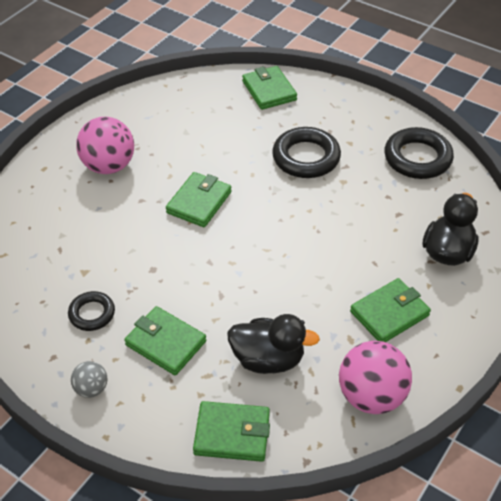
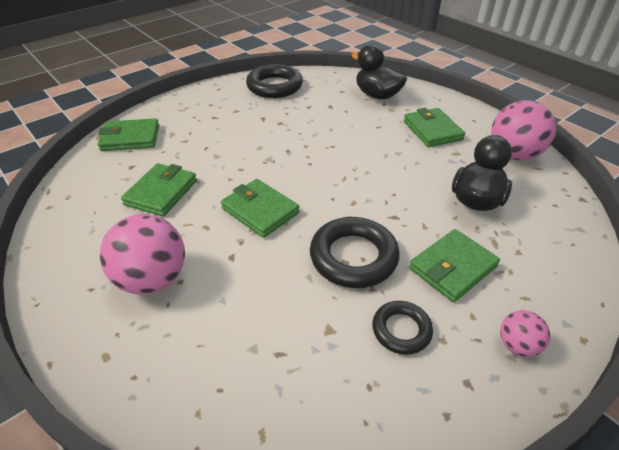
camera: 75 degrees left, 5 degrees down
(91, 388) = (517, 345): grey ball -> pink ball
(232, 434) = (562, 237): green wallet -> green wallet (161, 192)
(306, 157) = (239, 135): black ring -> black ring (353, 257)

